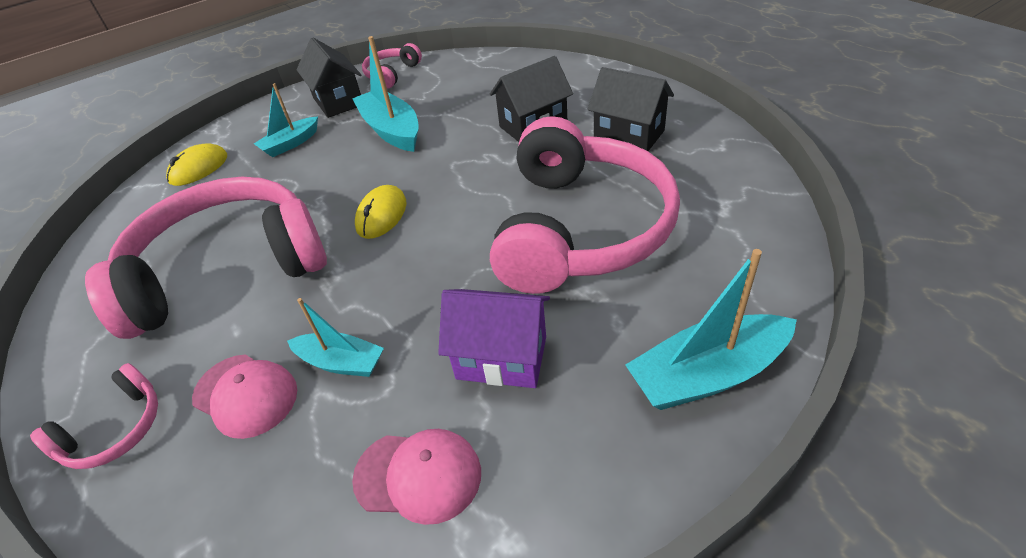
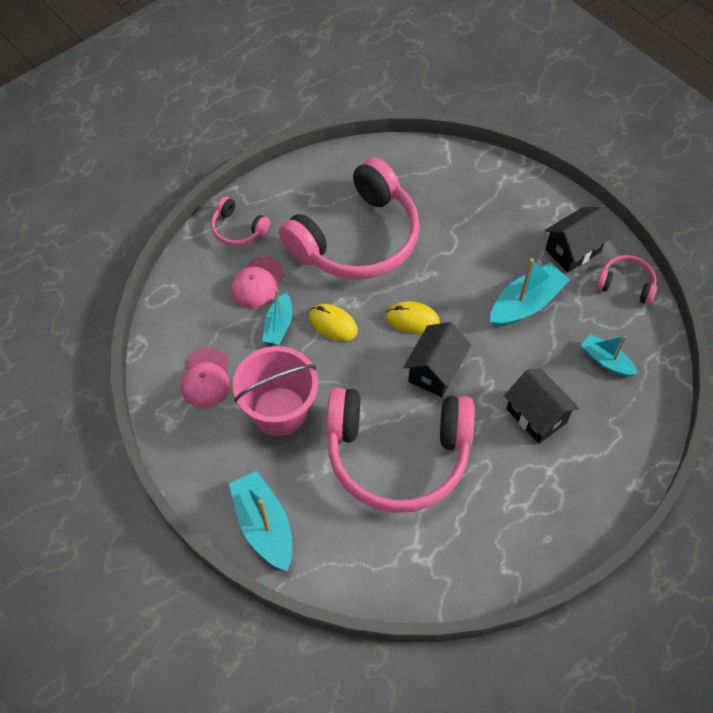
camera: 80 degrees right, 15 degrees up
(199, 168) = (469, 179): yellow mouse -> yellow mouse (333, 324)
(227, 269) = (357, 239): pink headphones -> pink headphones turned 75 degrees clockwise
(290, 144) = (504, 232): turquoise boat -> turquoise boat (606, 361)
(501, 358) = (279, 411): purple house -> pink bucket
(629, 135) = (522, 495): black house -> black house (435, 371)

